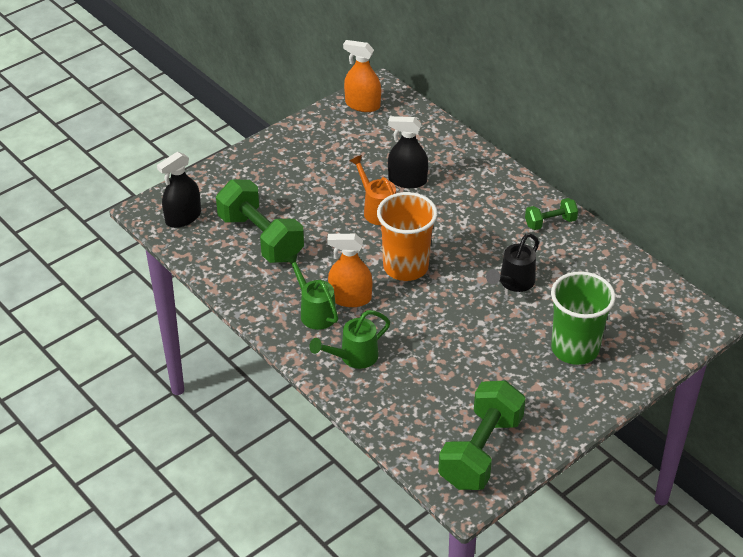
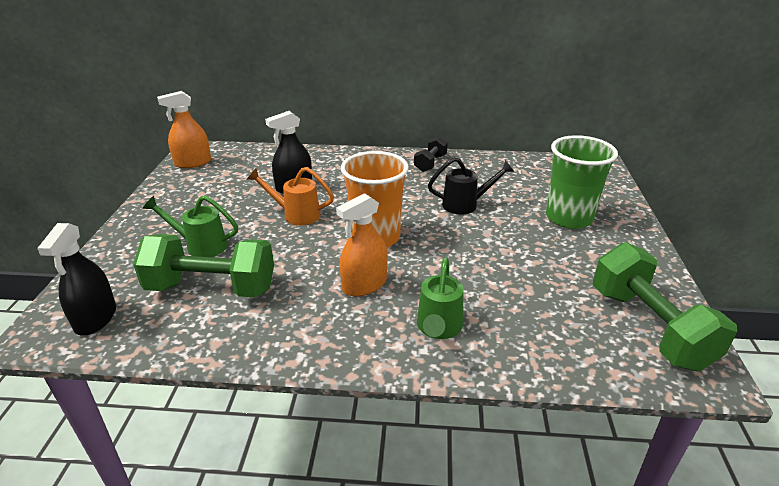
camera: 45 degrees left, 10 degrees down
(314, 311) = (348, 315): green watering can -> green watering can (200, 245)
(513, 283) = (466, 204): black watering can -> black watering can turned 90 degrees counterclockwise
(550, 223) = (430, 163): green dumbbell -> black dumbbell

